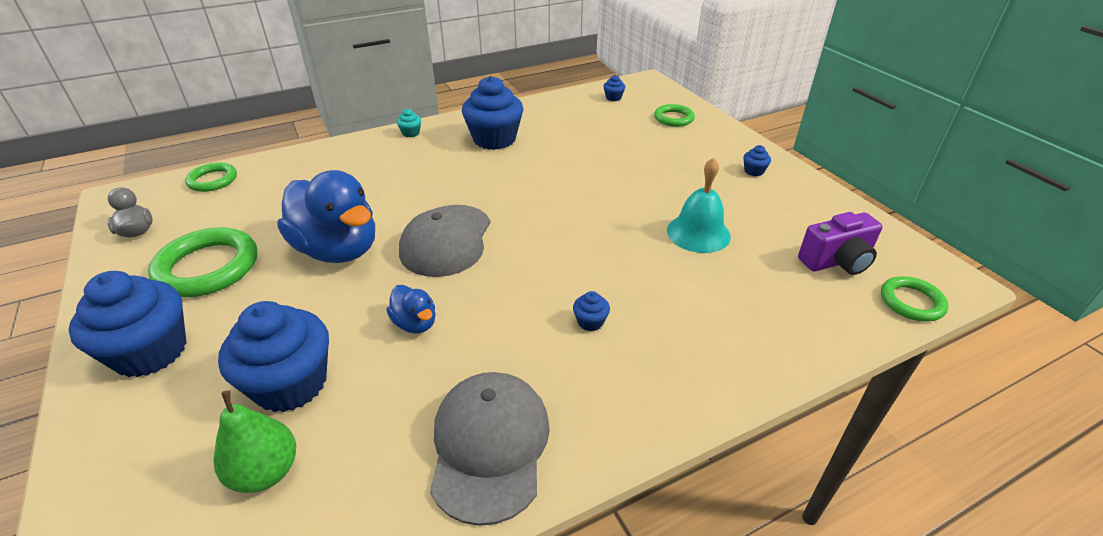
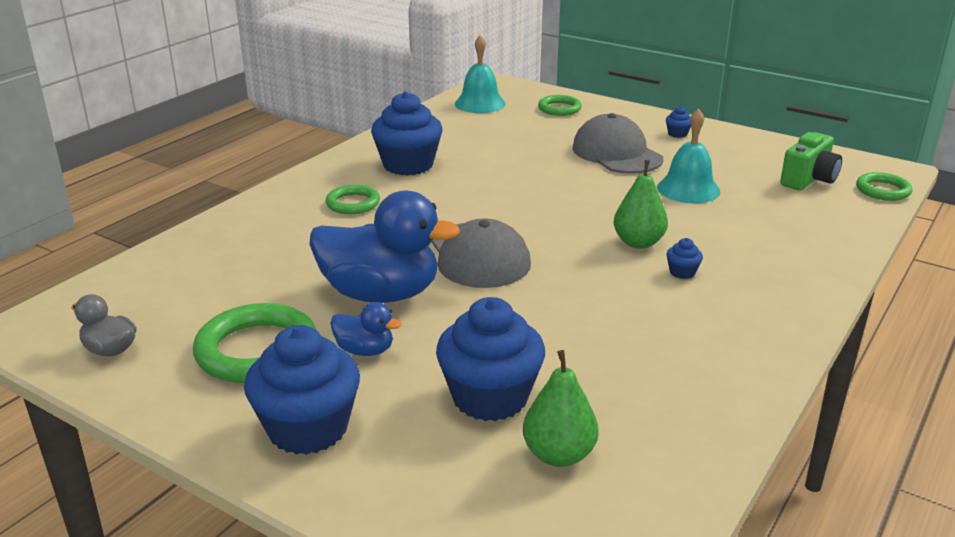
camera: 30 degrees left, 10 degrees down
(213, 180) = (128, 281): green ring -> green ring (353, 203)
(411, 133) = (307, 181): turquoise cupcake -> none
(415, 323) = (540, 321): blue duck -> blue duck (365, 350)
(489, 446) = (710, 371): grey cap -> grey cap (616, 153)
(587, 275) = (638, 243): none -> green pear
(613, 98) = (480, 103): blue cupcake -> turquoise bell
(836, 261) = (809, 180): purple camera -> green camera

